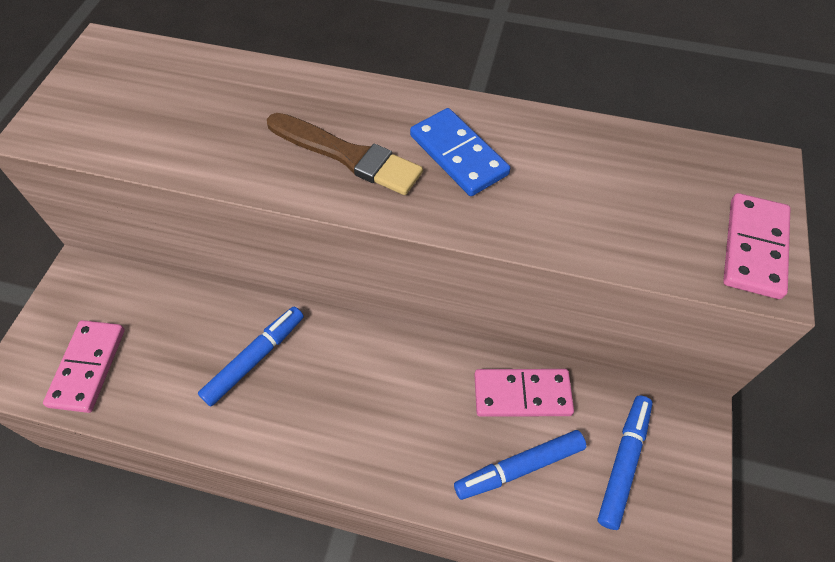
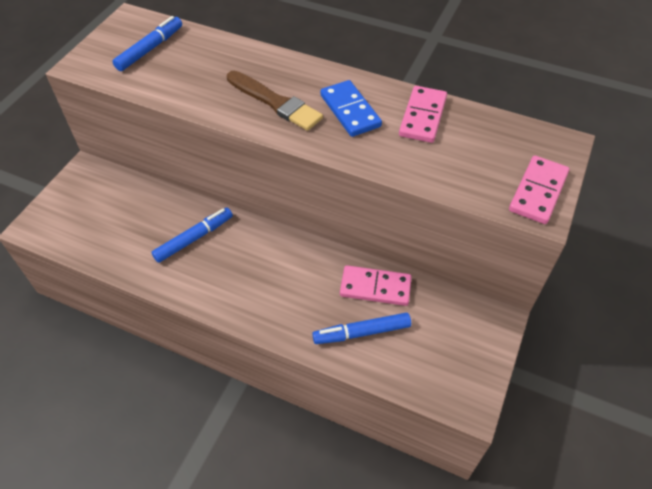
camera: 10 degrees right, 5 degrees down
(88, 367) = (82, 228): pink domino -> pink domino (422, 116)
(623, 463) = (437, 341): blue marker -> blue marker (150, 49)

